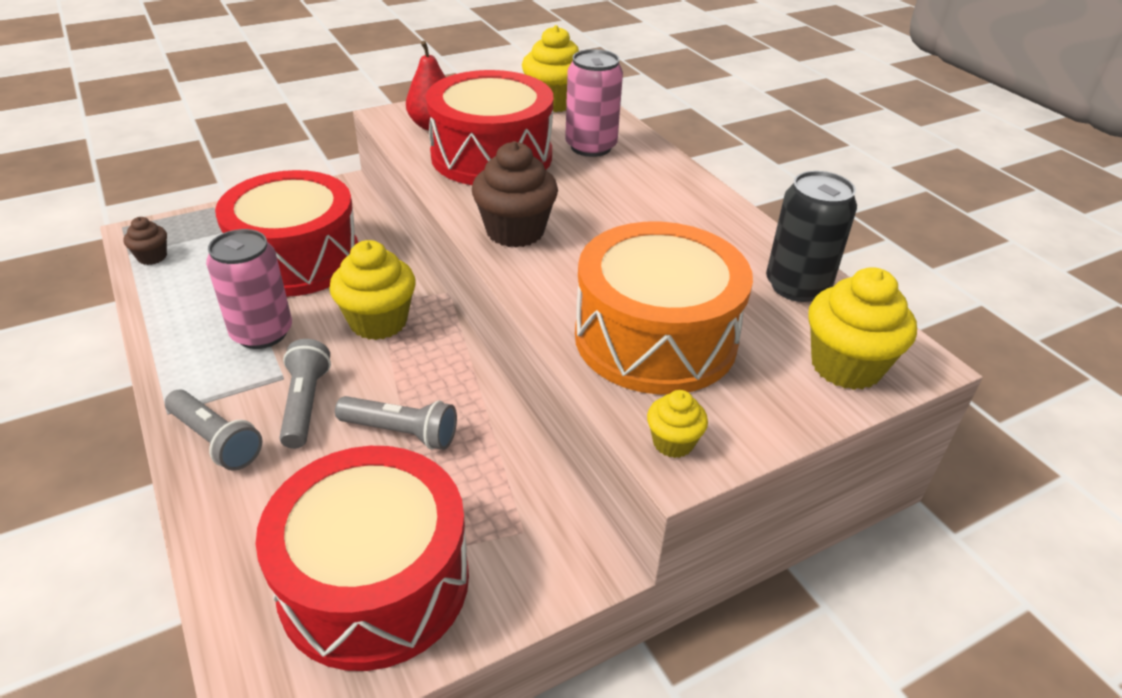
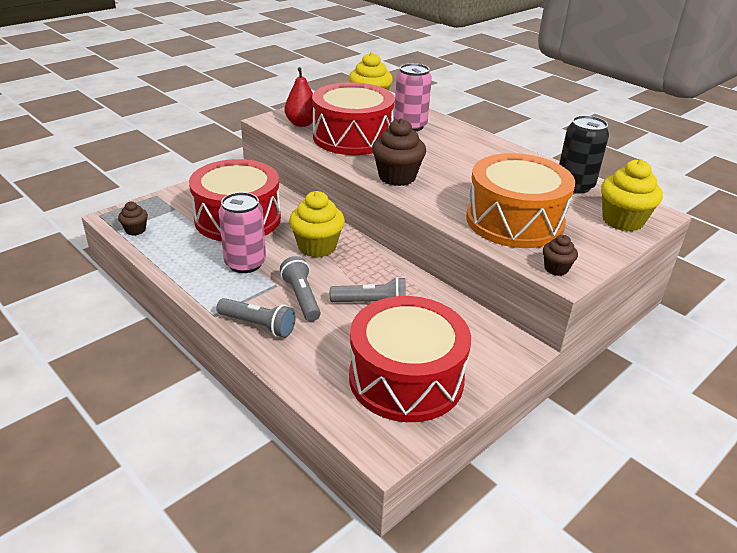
camera: 15 degrees left, 5 degrees down
(673, 442) = (556, 269): yellow cupcake -> brown cupcake

